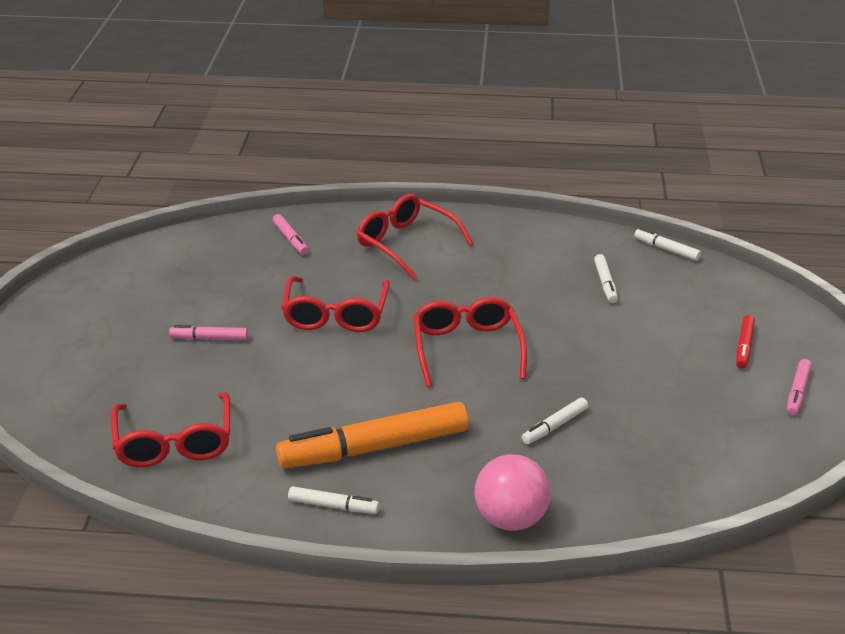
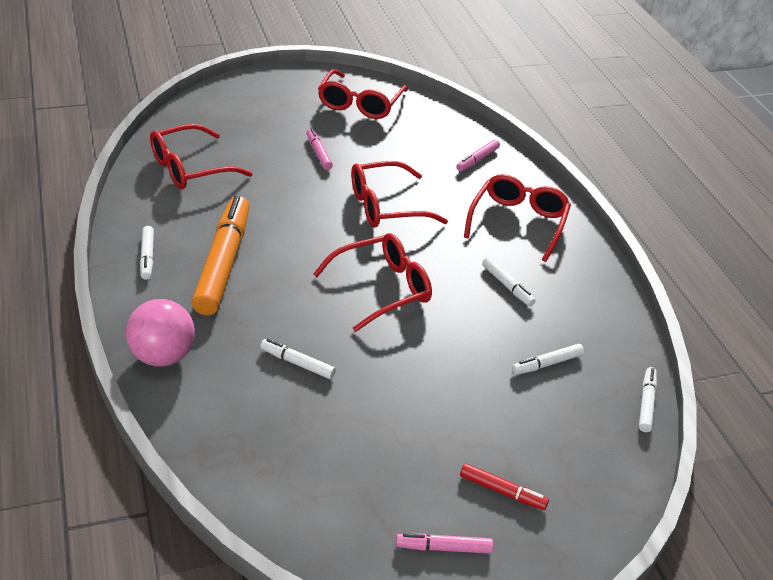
camera: 65 degrees right, 5 degrees up
(130, 287) = (360, 104): none -> red glasses
(374, 448) = (223, 263): orange marker -> orange marker turned 45 degrees clockwise
(495, 275) = (507, 286): none -> white marker
(744, 346) = (502, 491): red marker -> red marker turned 150 degrees counterclockwise

